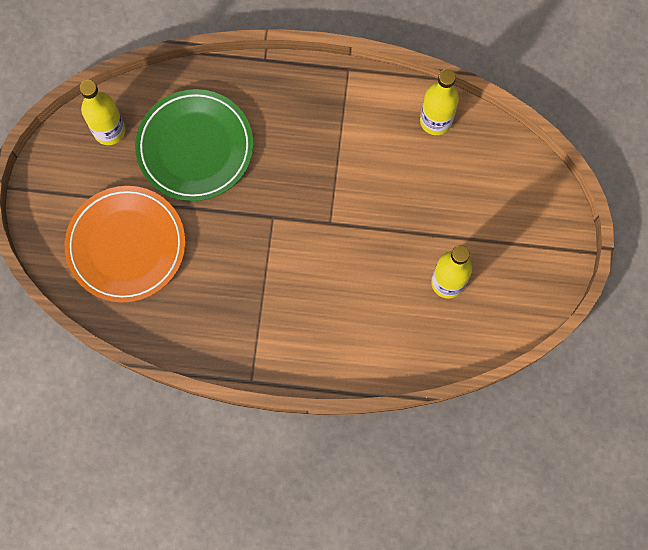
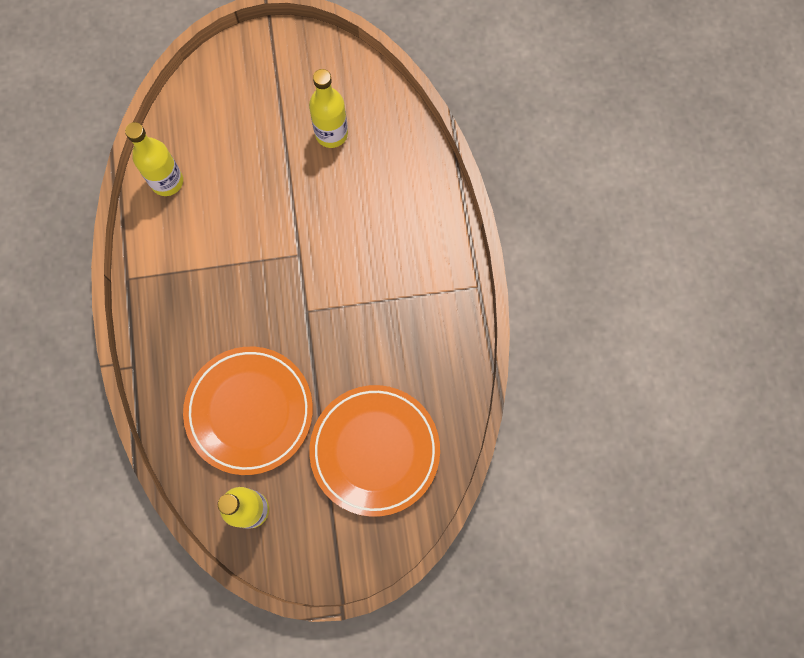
camera: 105 degrees left, 0 degrees up
(195, 147) = (249, 411): green plate -> orange plate

